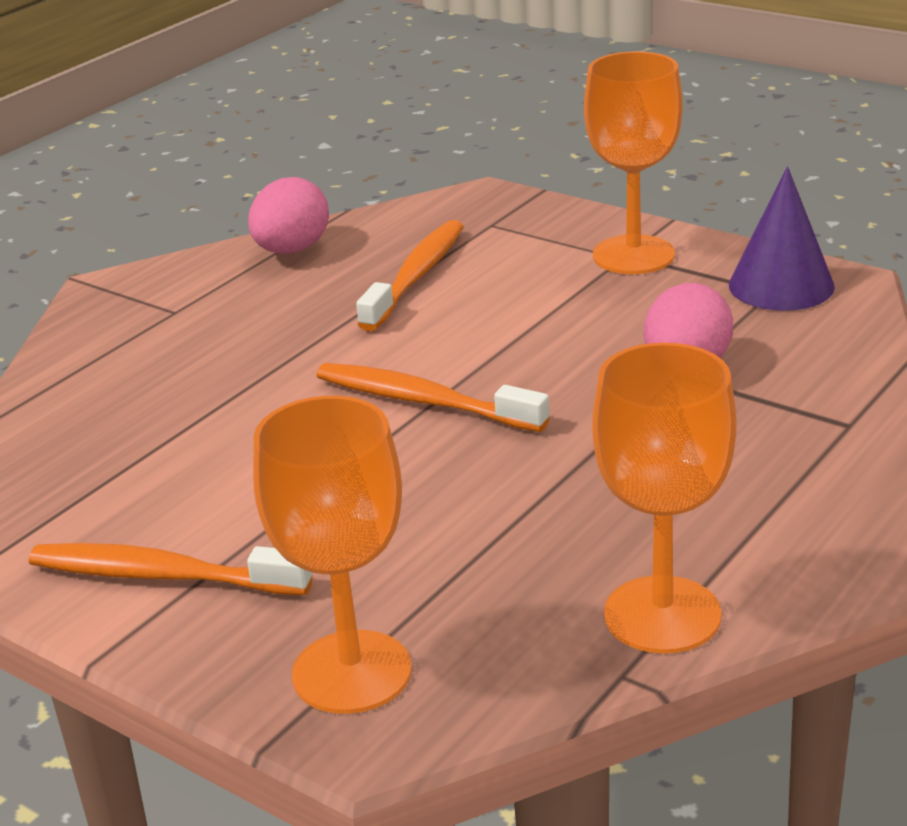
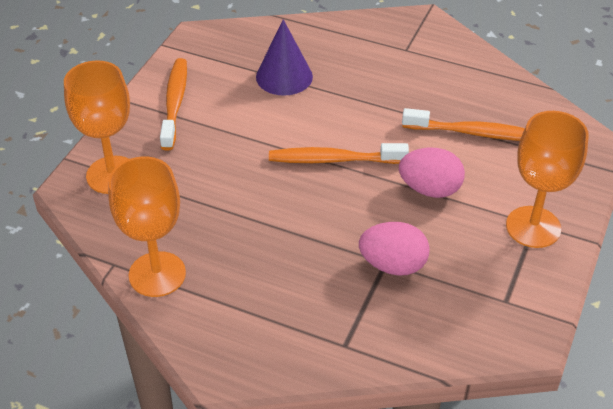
camera: 75 degrees right, 15 degrees up
(292, 250) = (489, 76): pink egg -> pink egg (430, 189)
(423, 401) = (333, 160): orange toothbrush -> orange toothbrush turned 105 degrees counterclockwise
(781, 285) = (513, 305): purple cone -> purple cone (284, 76)

